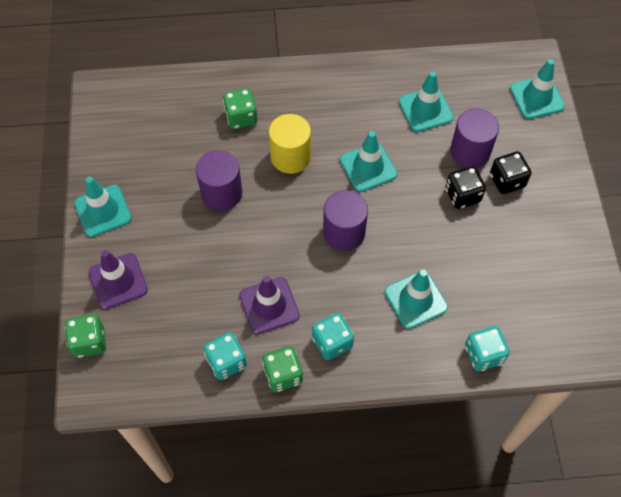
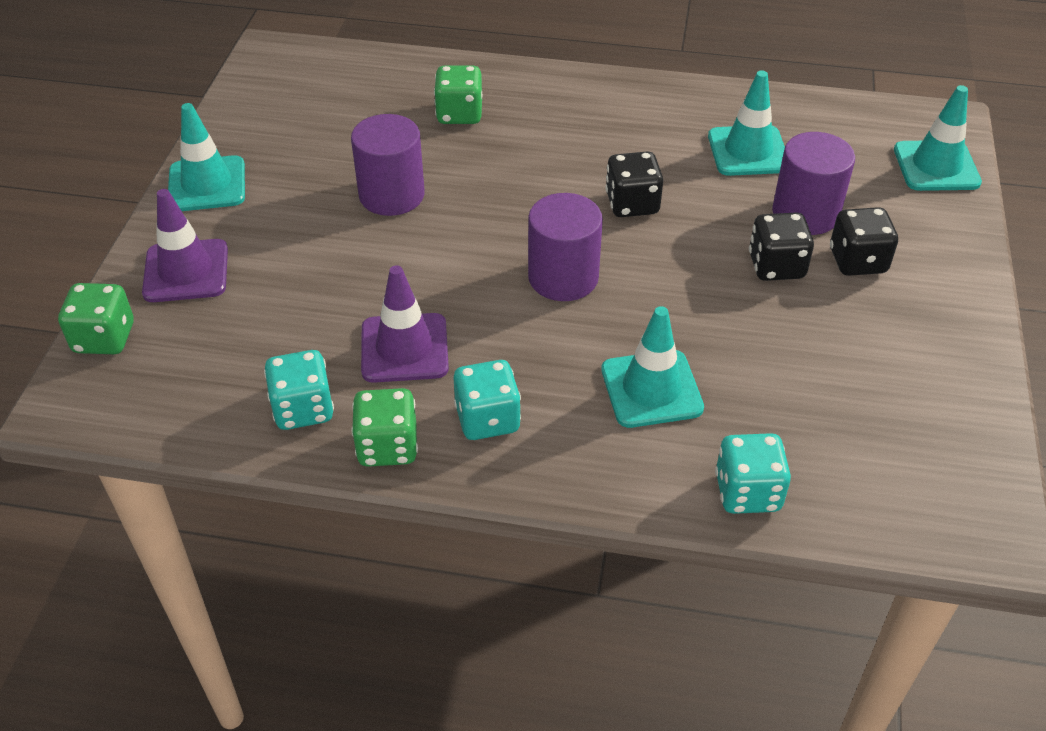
camera: 15 degrees right, 15 degrees down
(290, 157) = (515, 171): yellow cylinder -> none
(368, 167) = (632, 204): turquoise traffic cone -> black dice

